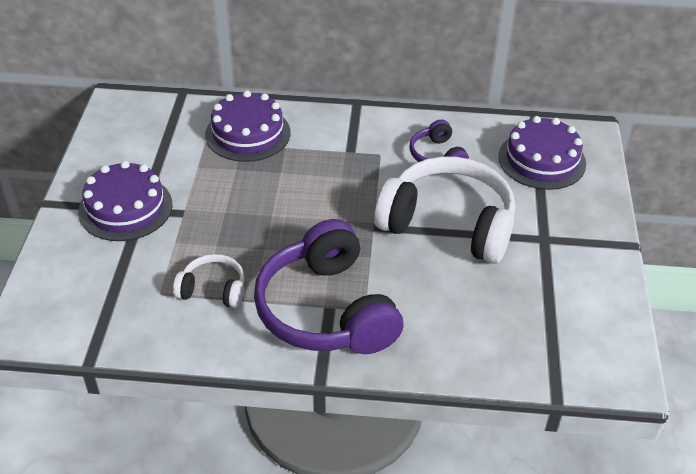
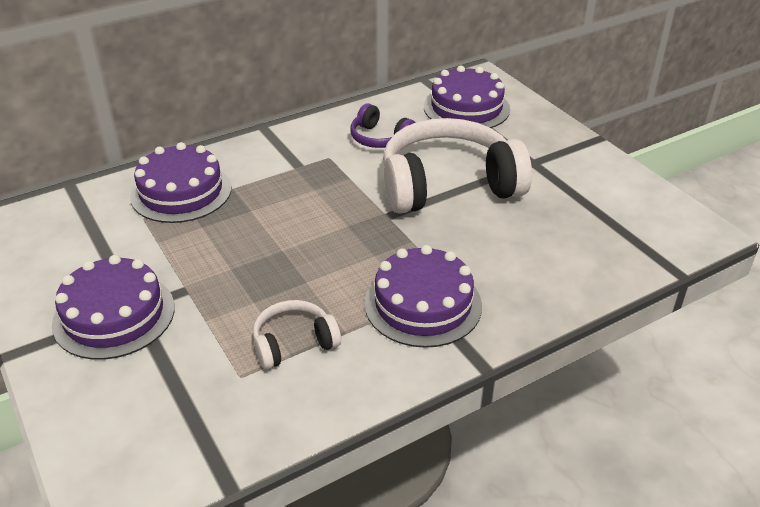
camera: 35 degrees left, 5 degrees down
(326, 310) = (423, 304): purple headphones -> purple cake

